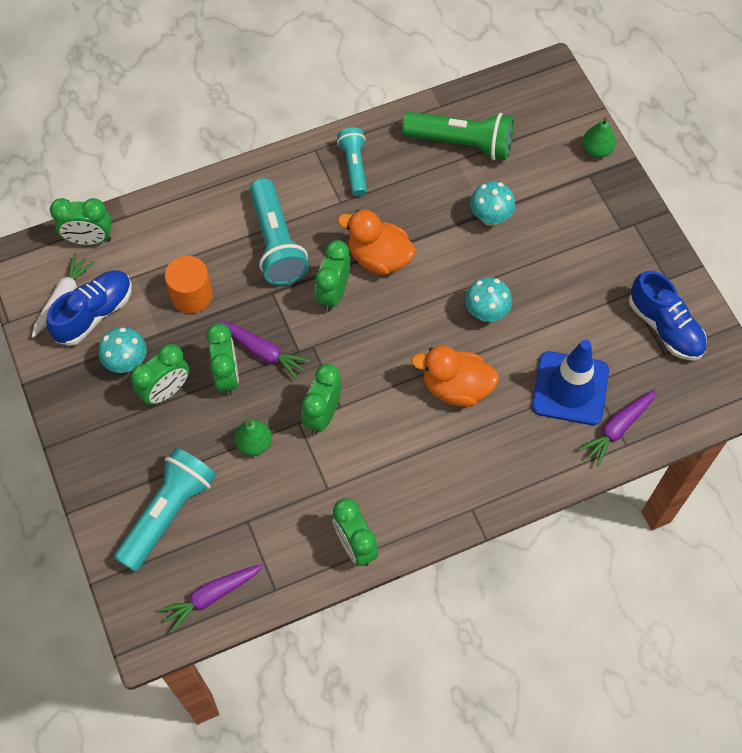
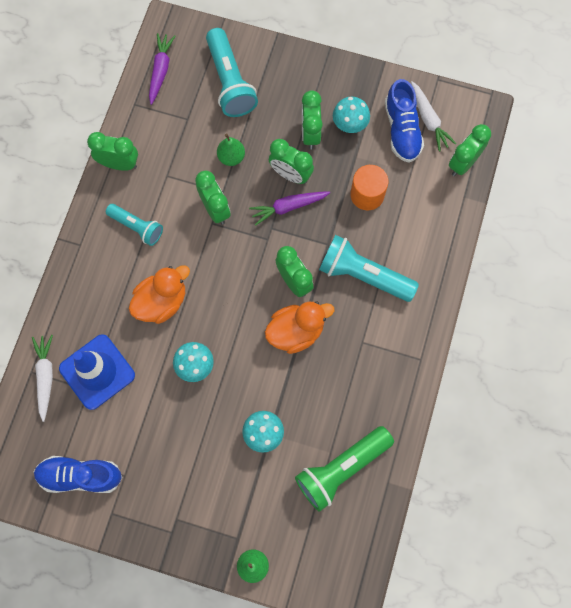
camera: 130 degrees right, 10 degrees up
(354, 166) = (384, 375): turquoise flashlight -> turquoise flashlight (137, 227)
(618, 428) = (45, 377): purple carrot -> white carrot

